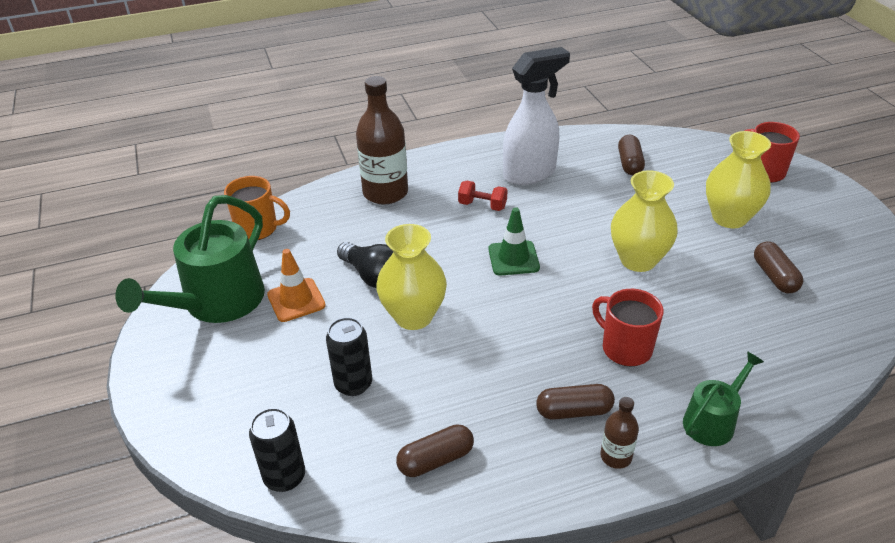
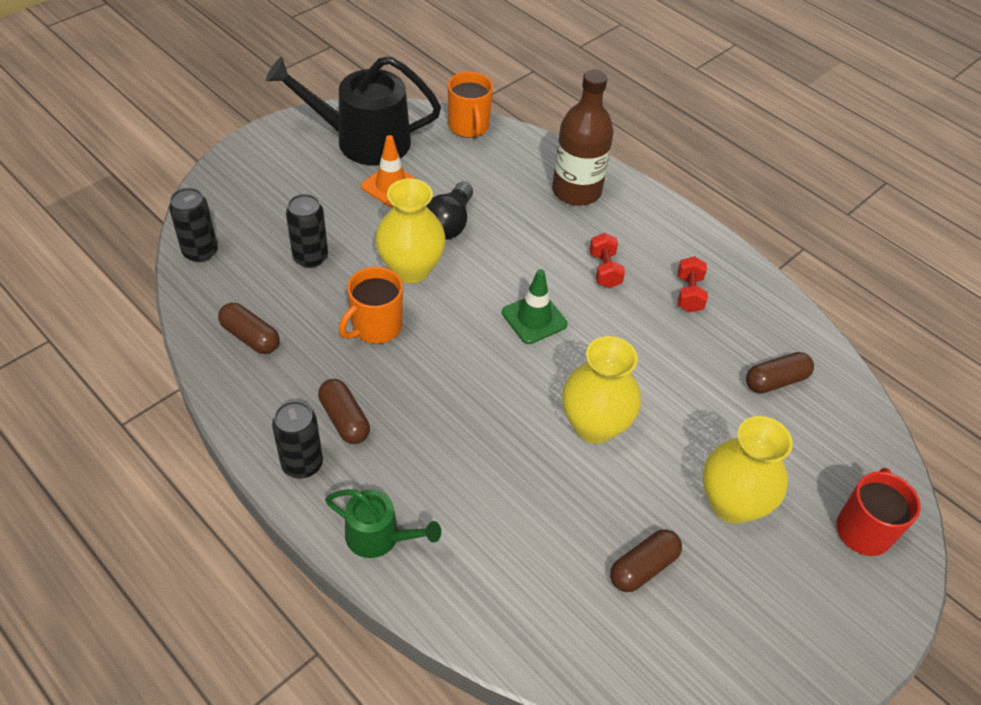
camera: 60 degrees right, 10 degrees up
(217, 302) = (363, 140): green watering can -> black watering can
(472, 359) = (375, 327): none -> orange mug
(530, 173) = (689, 294): white spray bottle -> red dumbbell
(616, 456) = (302, 464): brown bottle -> black can
(625, 348) = (448, 442): red mug -> none

